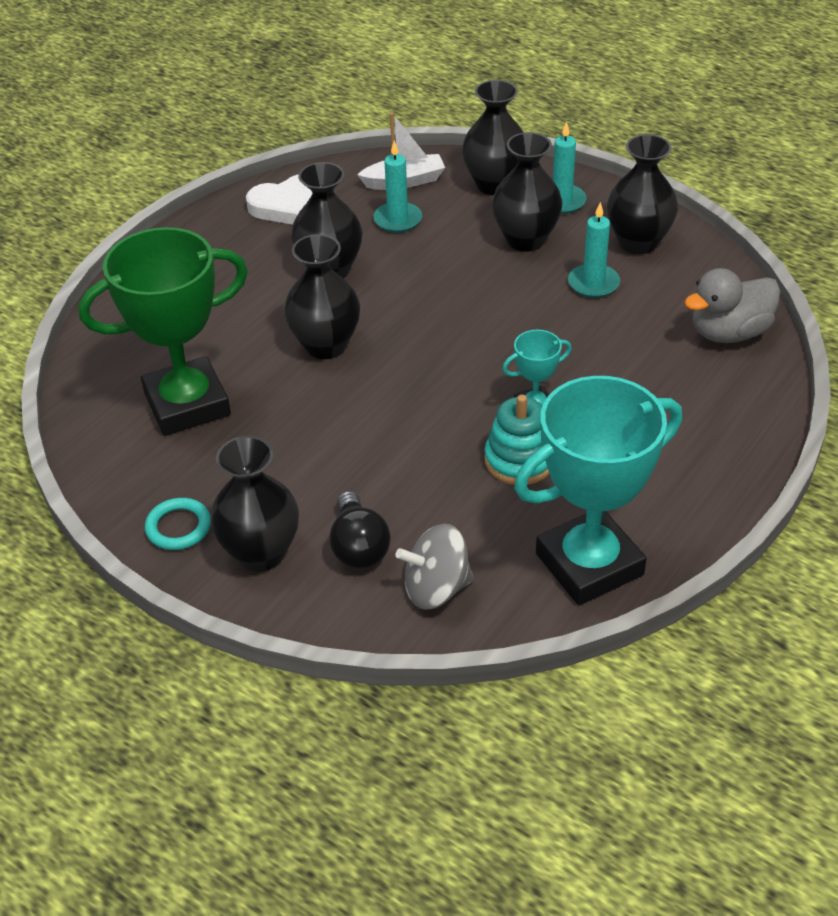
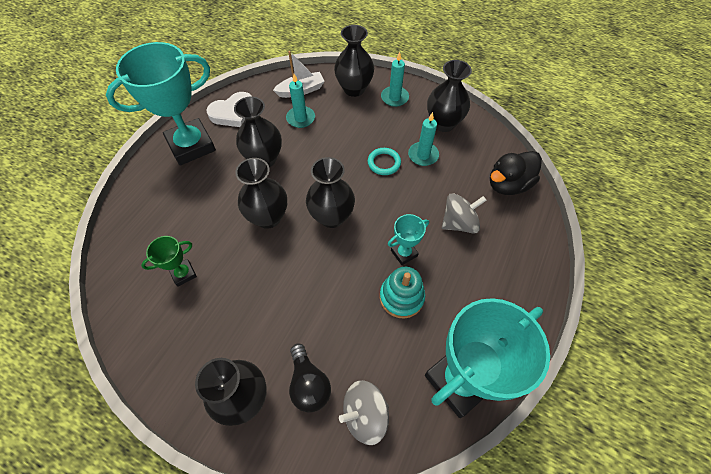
camera: 10 degrees left, 15 degrees up
(178, 527) = (186, 381): turquoise ring -> turquoise ring (384, 163)
(187, 404) = (183, 274): green trophy -> green trophy, size x0.45
(215, 244) = (191, 145): none -> turquoise trophy
(525, 240) = (378, 127): black vase -> black vase (331, 217)
(633, 376) = (459, 223): none -> grey spinning top
(729, 333) = (508, 184): grey duck -> black duck

